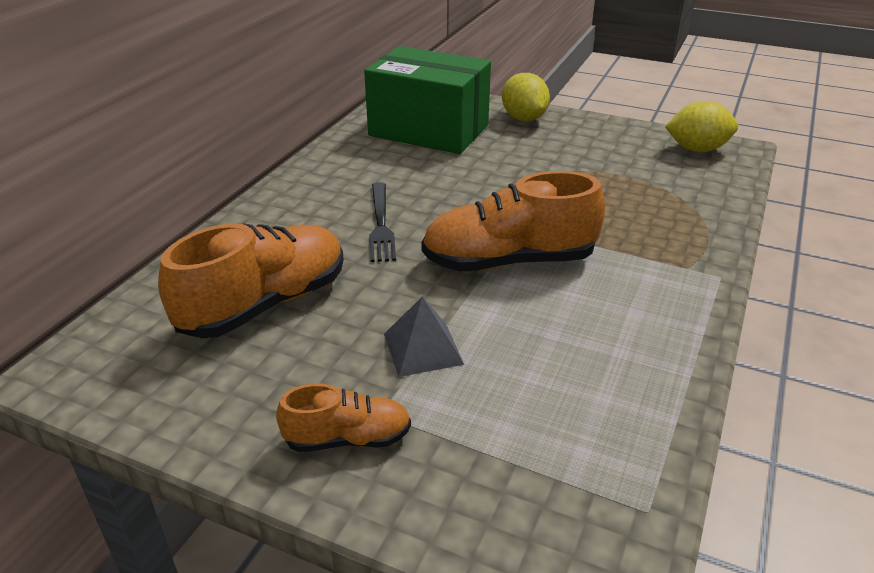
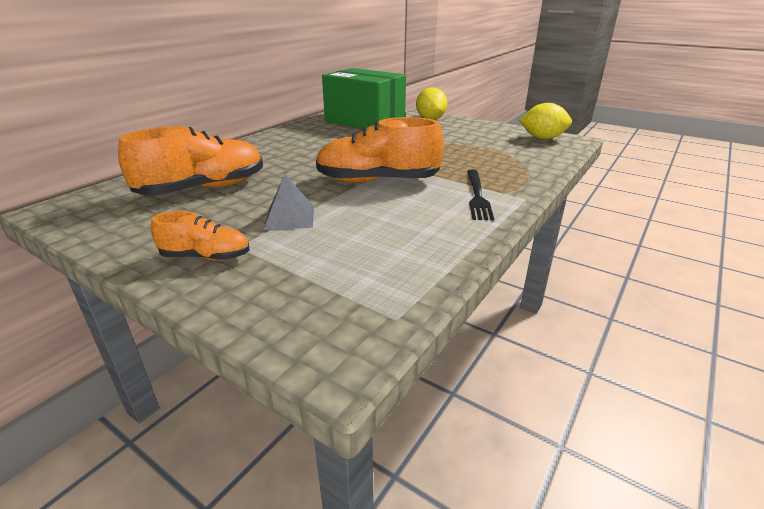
camera: 10 degrees right, 5 degrees down
(381, 224) = (304, 159): black fork -> black fork (477, 196)

